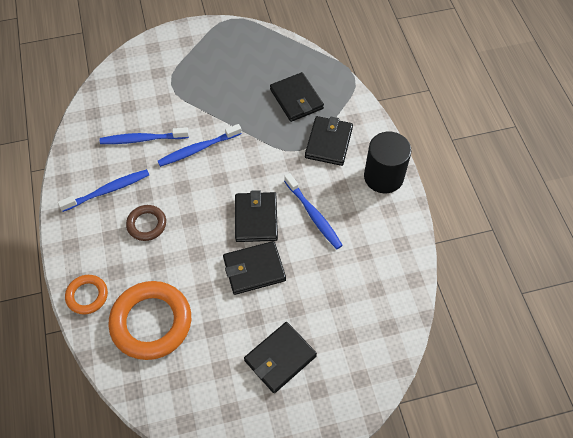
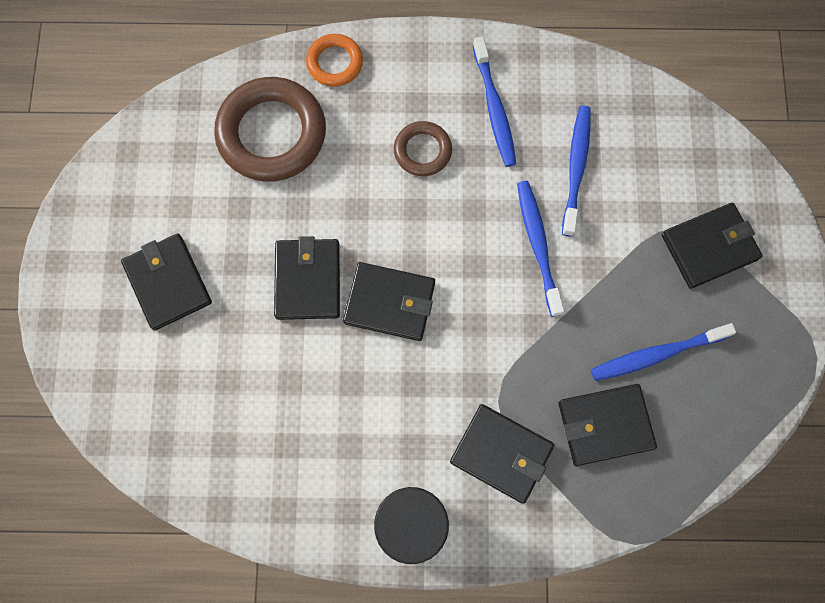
camera: 105 degrees right, 15 degrees up
(151, 322) = (272, 133): orange ring -> brown ring
(179, 69) = (709, 247): none -> black wallet
(313, 215) = (372, 389): blue toothbrush -> blue toothbrush (656, 354)

